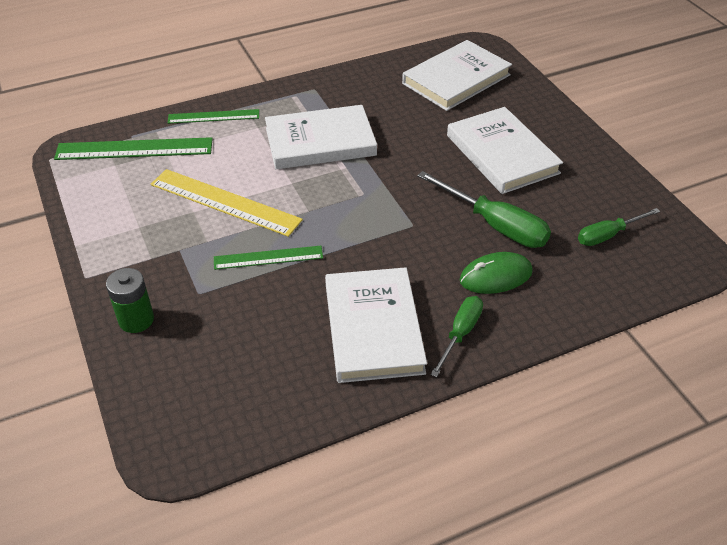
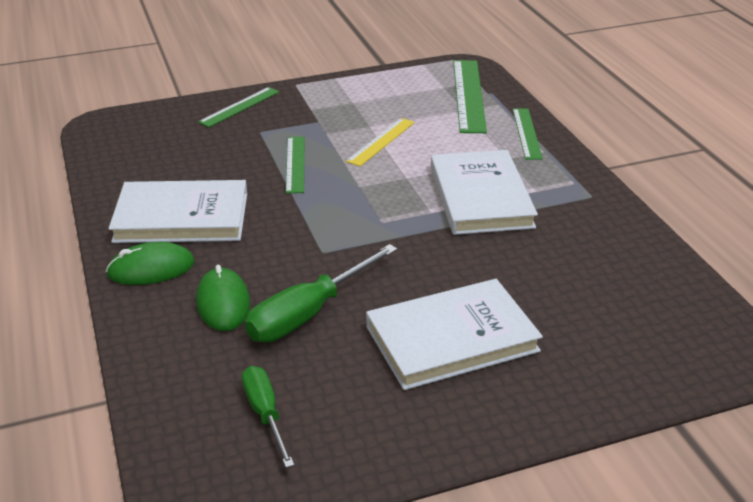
camera: 95 degrees right, 10 degrees down
(136, 320) = (239, 107): green battery -> green ruler
(224, 202) = (381, 141): yellow ruler -> yellow ruler, size x0.62
(456, 79) = (638, 317): white book -> none
(460, 334) = (151, 269): green screwdriver -> green mouse

